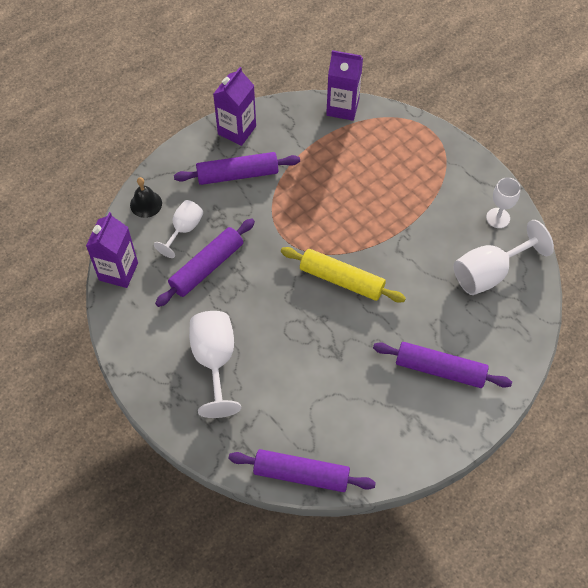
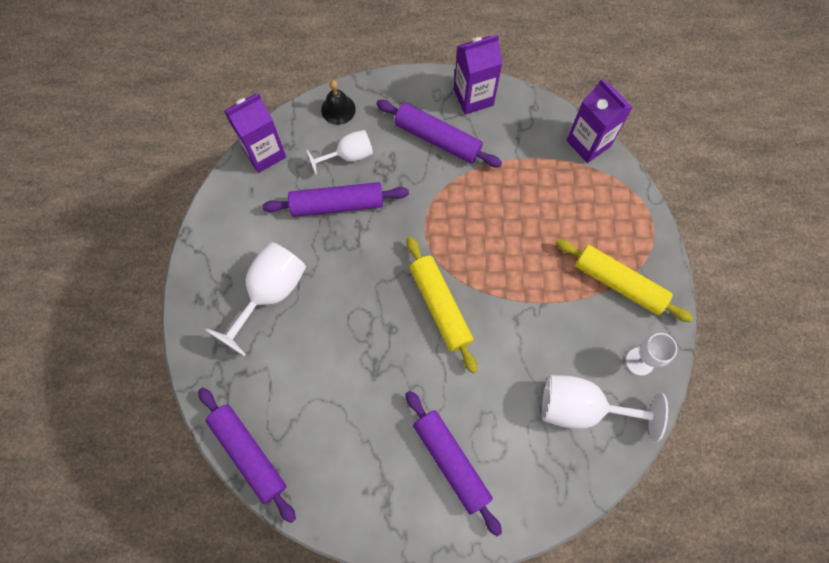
camera: 40 degrees right, 10 degrees up
(442, 180) = (619, 283): none -> yellow rolling pin

